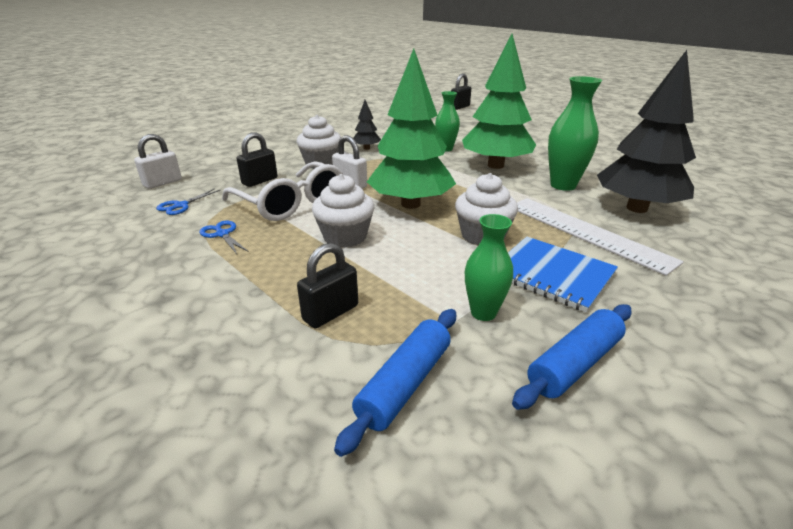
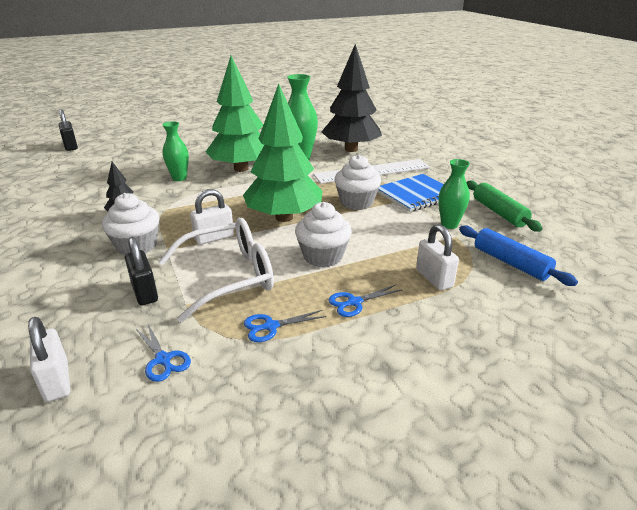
camera: 70 degrees left, 0 degrees up
(266, 267) = (354, 302): none -> blue scissors
(330, 313) = (434, 278): black padlock -> white padlock
(575, 364) = (499, 212): blue rolling pin -> green rolling pin

